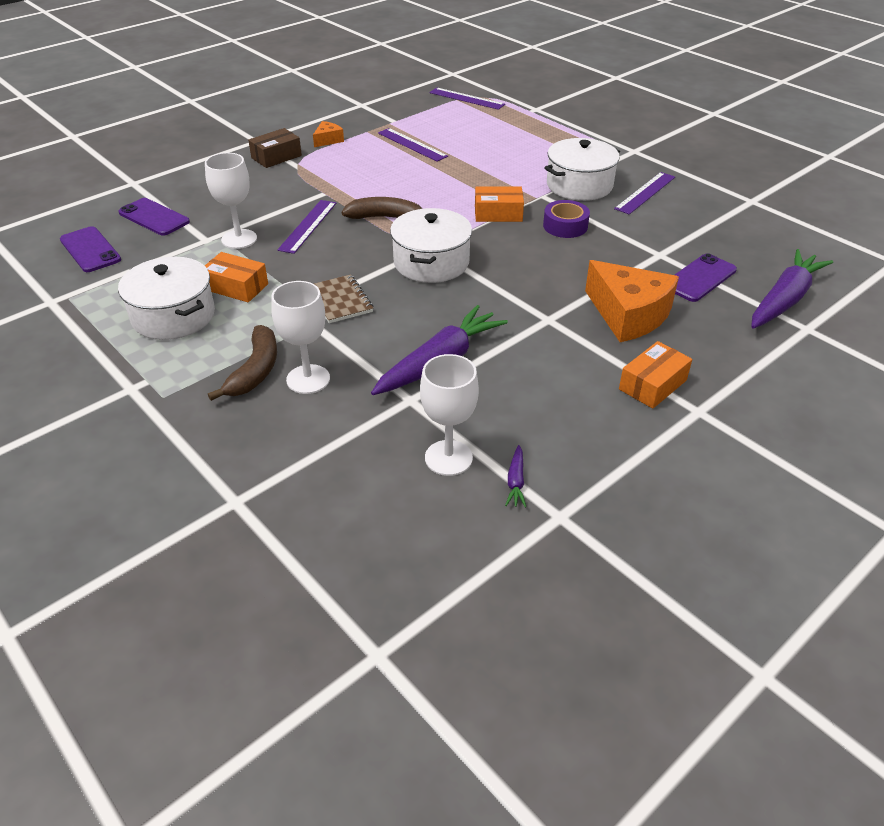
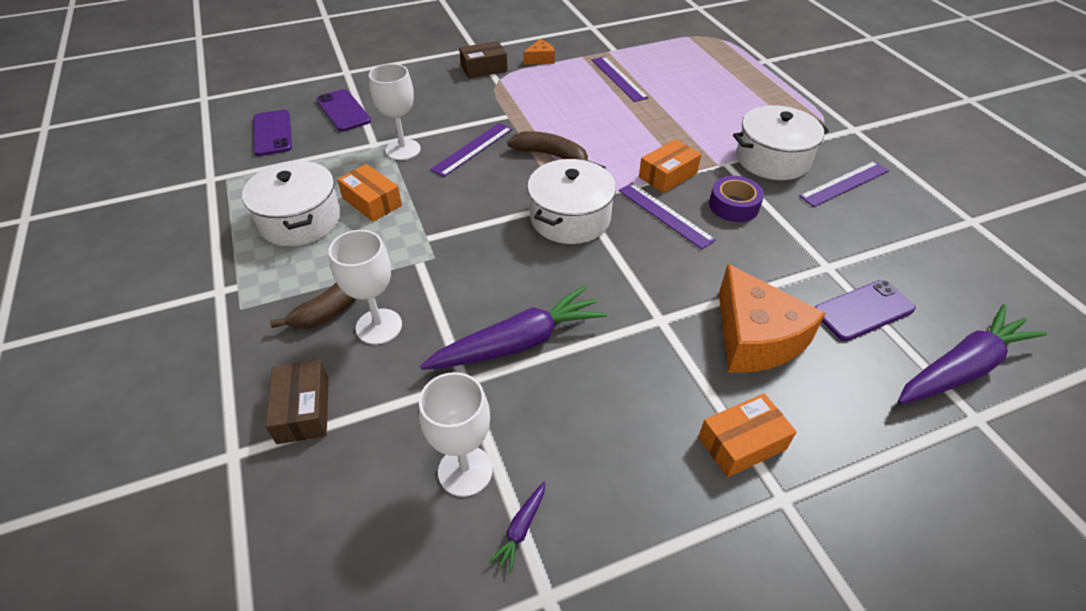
camera: 20 degrees right, 5 degrees up
(279, 454) = (303, 410): none -> brown box
(340, 301) = (458, 241): brown notebook -> none
(466, 98) = (699, 37): purple ruler -> purple ruler (665, 214)
(498, 214) = (668, 175): orange box -> orange box turned 60 degrees counterclockwise

